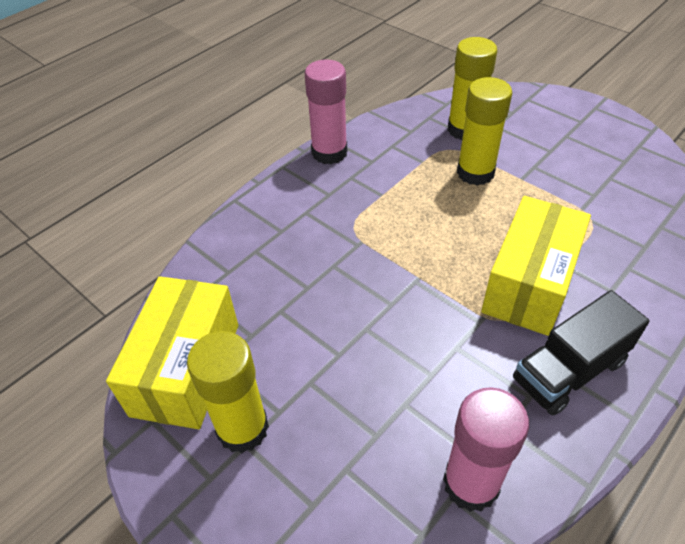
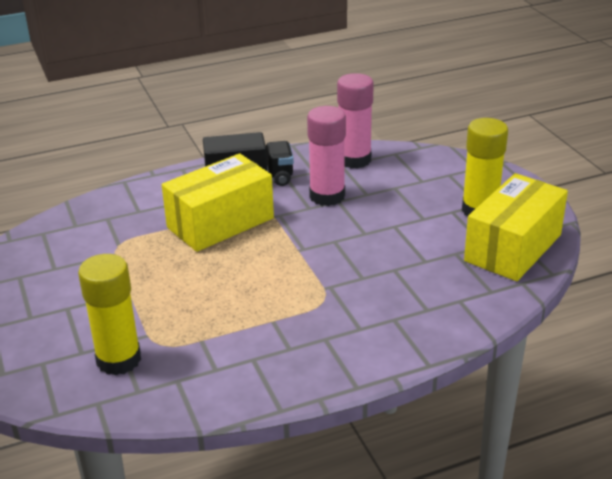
camera: 155 degrees left, 15 degrees down
(329, 153) = (292, 385): pink glue stick -> pink glue stick (327, 196)
(475, 173) = (163, 311): yellow glue stick -> none

